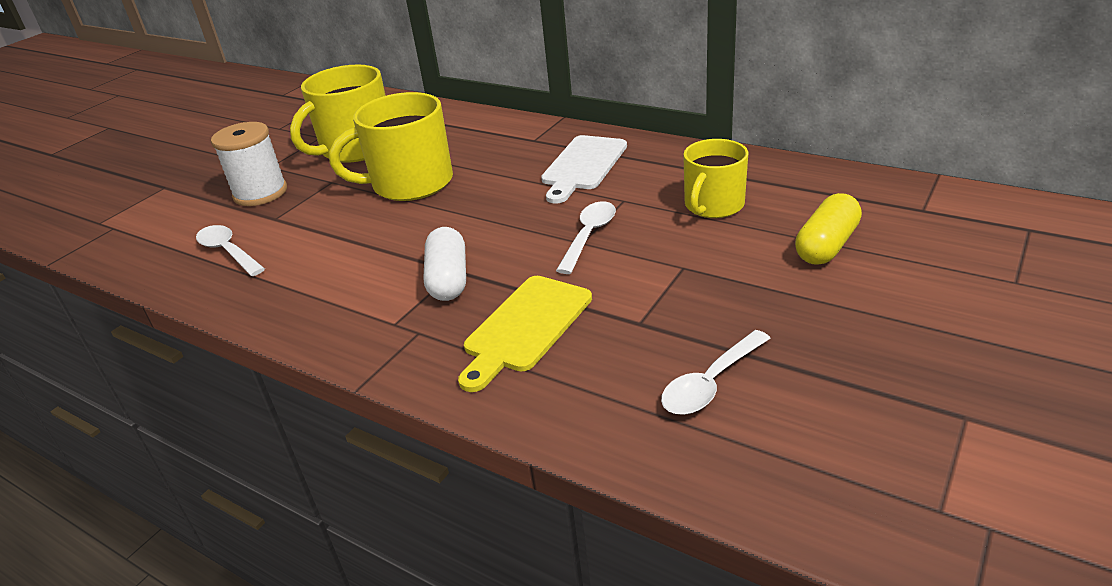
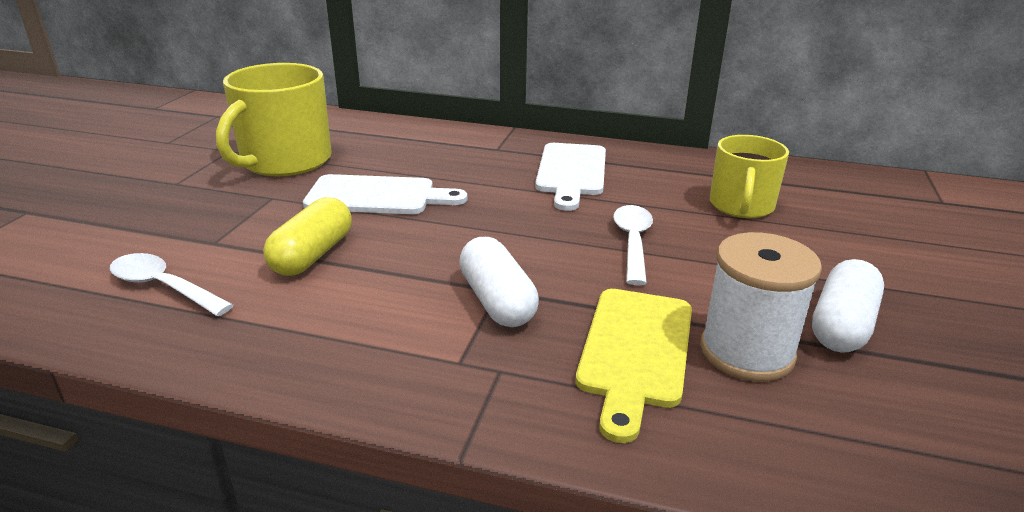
camera: 20 degrees left, 5 degrees down
(260, 193) = (178, 214): white spool -> white spool (746, 352)
(410, 183) = (377, 196): yellow mug -> white cutting board
(711, 321) = (841, 325): none -> white capsule
(711, 383) = (903, 397): white spoon -> none
(826, 245) = (887, 239): yellow capsule -> yellow capsule (312, 255)

